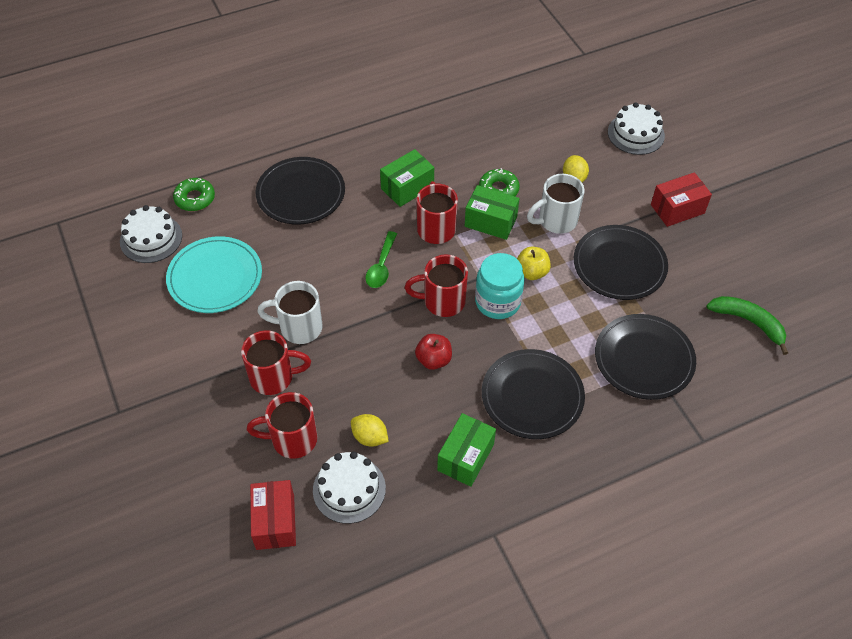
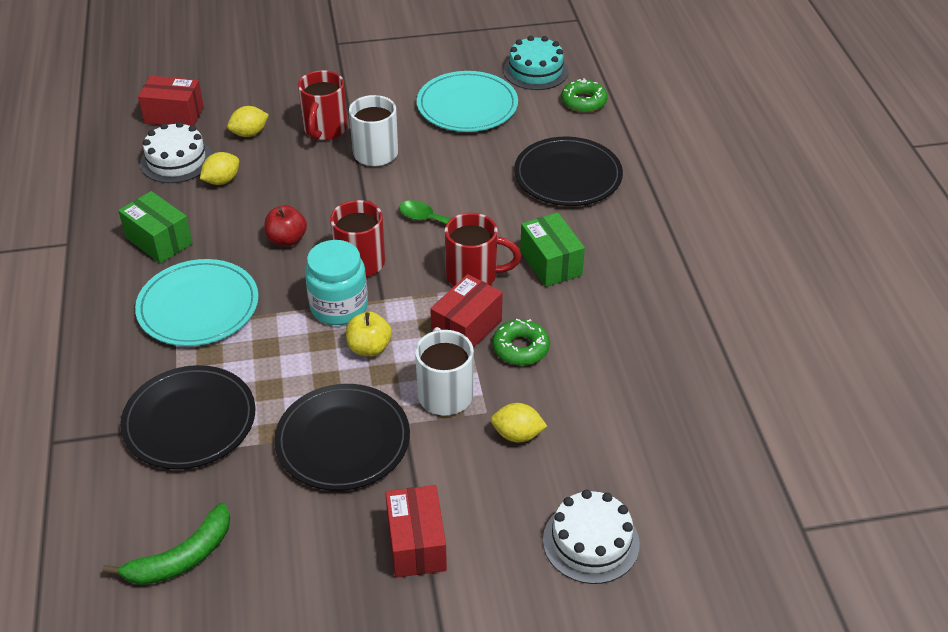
camera: 105 degrees right, 10 degrees down
(151, 238) = (535, 71): white cake -> turquoise cake
(292, 439) = (249, 133): red mug -> yellow lemon
(490, 222) = (467, 328): green box -> red box
(532, 396) = (198, 306): black plate -> turquoise plate

